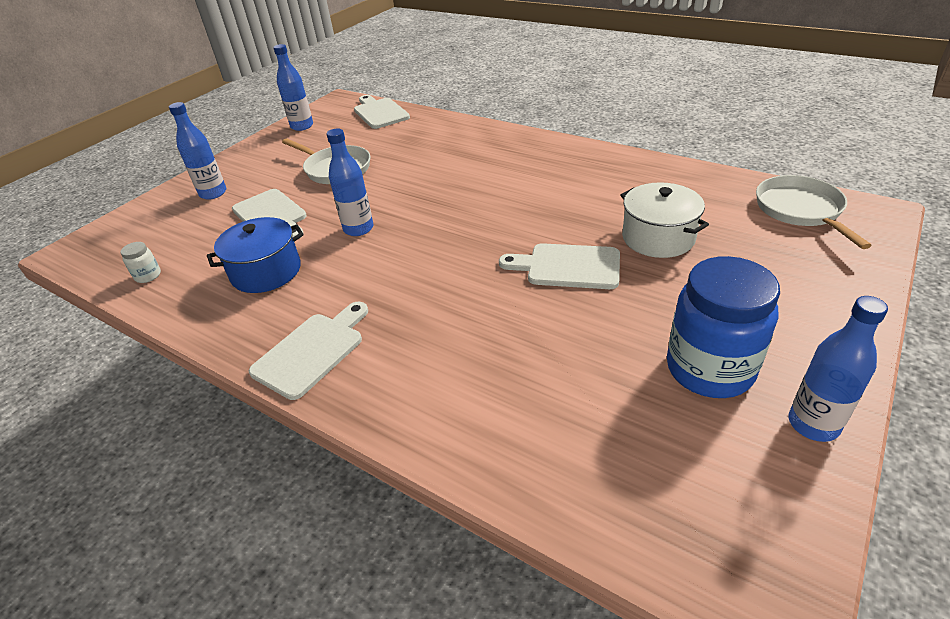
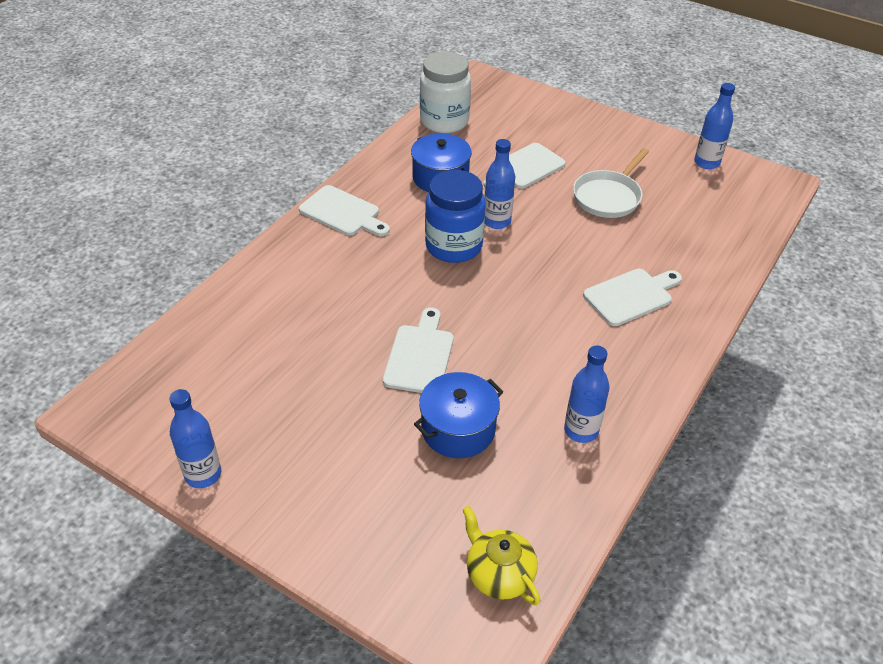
camera: 85 degrees right, 5 degrees up
(148, 276) = (444, 121): white jar -> white jar, size x2.50
(213, 193) = (564, 129): blue bottle -> blue bottle (581, 430)
(380, 112) = (748, 217): white cutting board -> white cutting board (631, 296)
(658, 237) = (458, 429): white pot -> blue pot
(709, 369) = (272, 427): blue jar -> blue jar (453, 246)
(800, 210) = (498, 574): white pan -> yellow teapot

